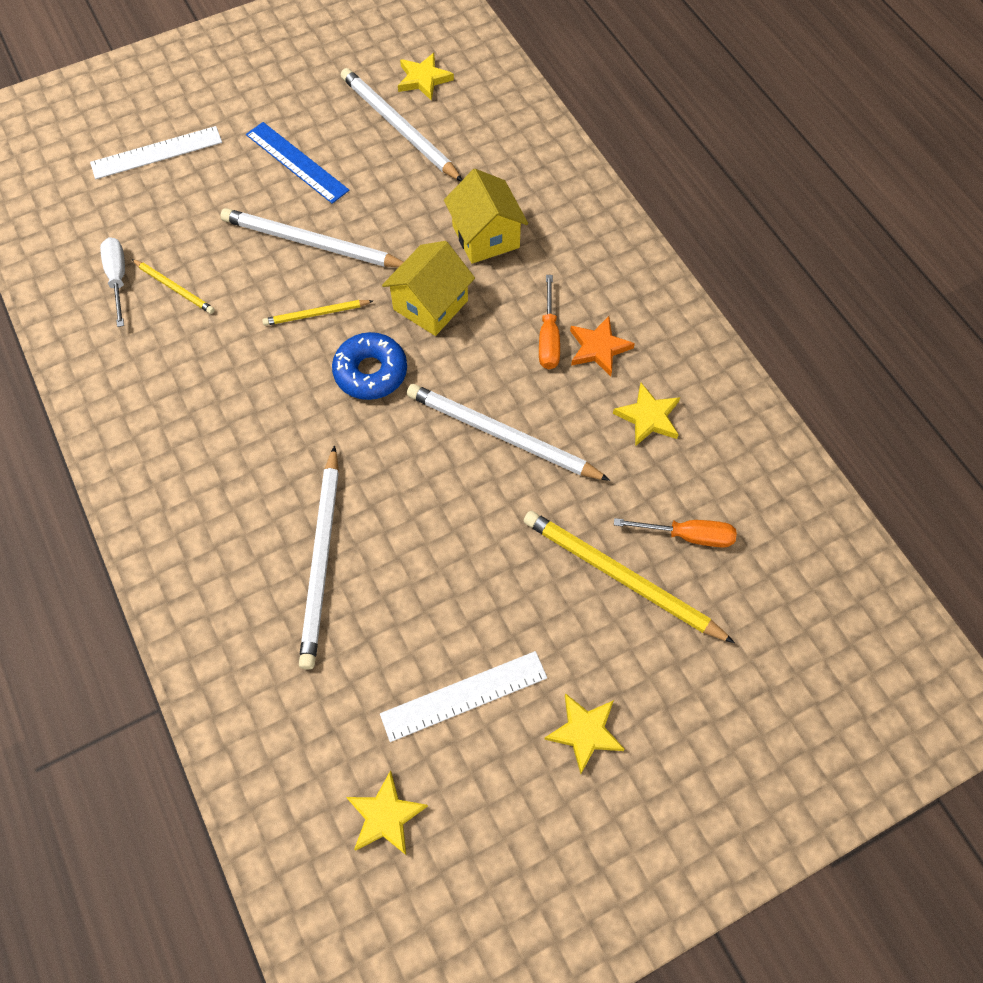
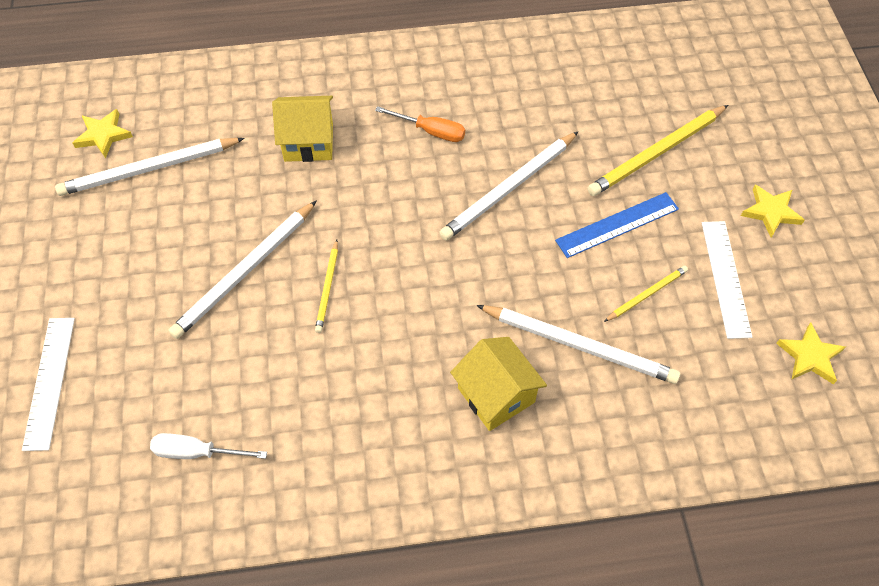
camera: 70 degrees left, 5 degrees down
(174, 288) = (236, 401): yellow pencil -> yellow pencil (646, 294)
(297, 162) = (140, 260): blue ruler -> blue ruler (617, 224)
(371, 372) = (409, 262): blue donut -> none
(430, 305) = (360, 200): yellow house -> yellow house (496, 395)
(598, 348) = (455, 103): orange star -> none
(648, 417) = (529, 94): yellow star -> none
(687, 535) = (635, 105): orange screwdriver -> none

